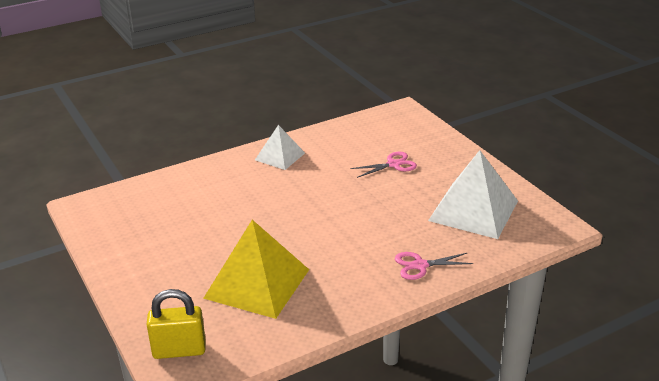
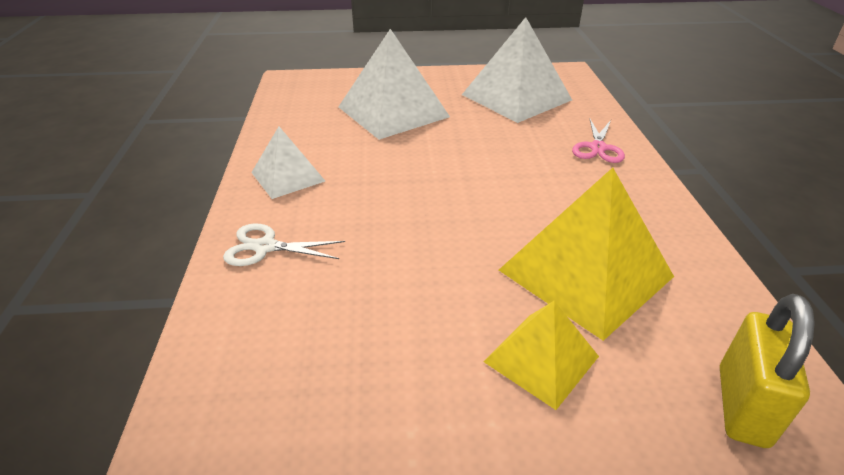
camera: 65 degrees left, 5 degrees up
(179, 280) = (541, 359): none -> yellow pyramid
(212, 174) = (265, 247): none -> white scissors
(393, 164) = (393, 112): pink scissors -> white pyramid

